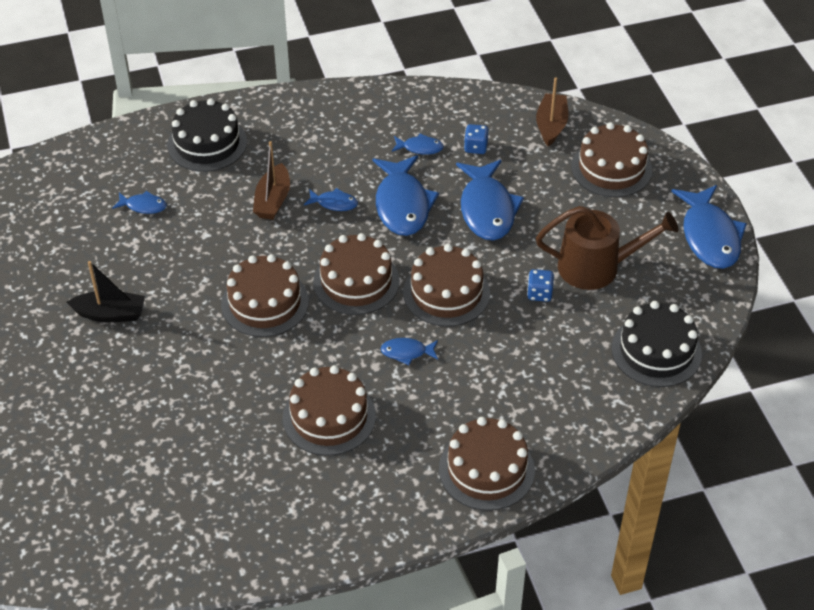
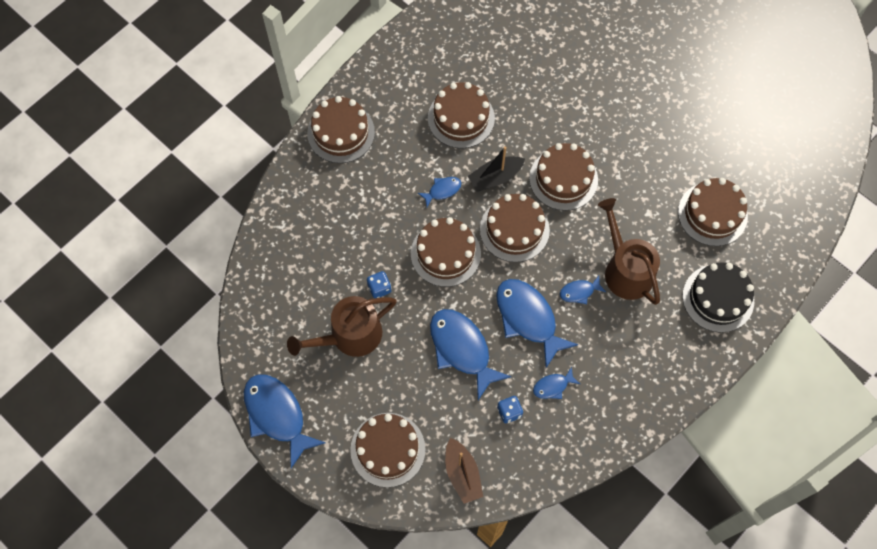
camera: 150 degrees right, 20 degrees up
(110, 314) = (656, 117): black boat -> black boat (495, 177)
(143, 206) = (712, 214): blue fish -> brown cake
(273, 200) = (625, 270): brown boat -> brown watering can
(656, 351) = (272, 281): black cake -> none

